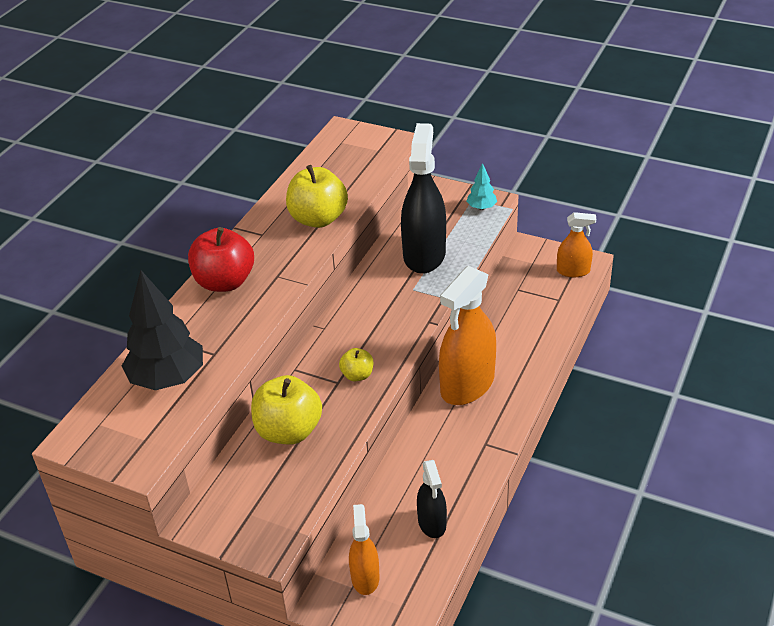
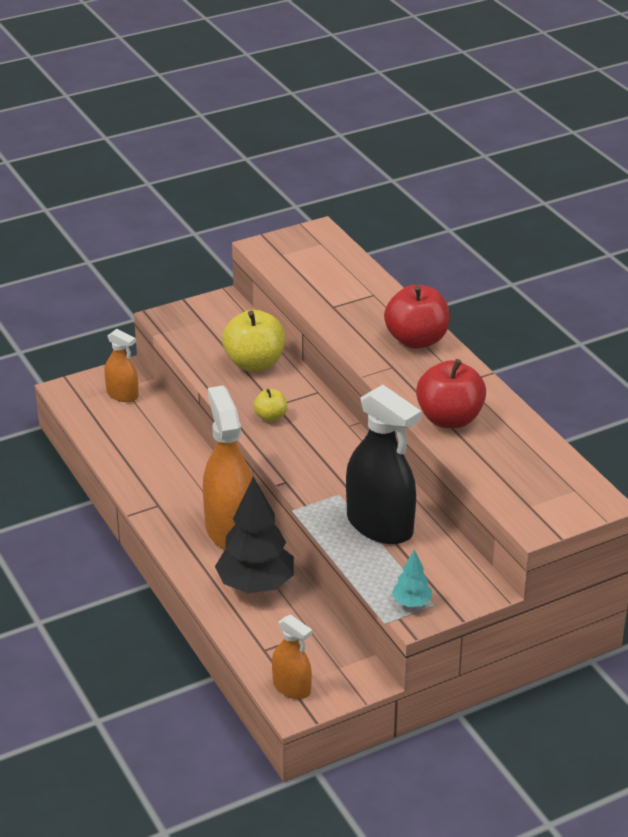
camera: 125 degrees right, 5 degrees down
(168, 379) = (331, 280): black tree -> black tree (255, 585)
(318, 219) = (449, 419): yellow apple -> red apple
(432, 523) = (124, 442): black spray bottle -> none
(573, 271) = (291, 687): orange spray bottle -> orange spray bottle turned 90 degrees counterclockwise

